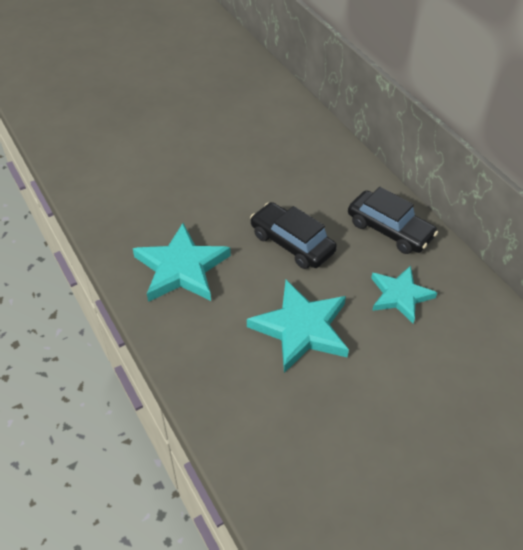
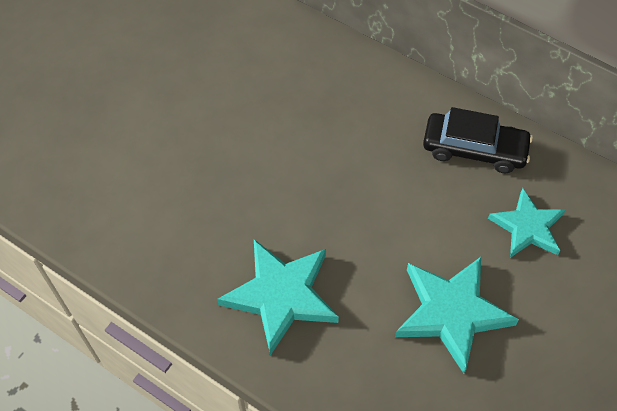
camera: 25 degrees left, 10 degrees up
(292, 243) = (382, 210): black car -> none

